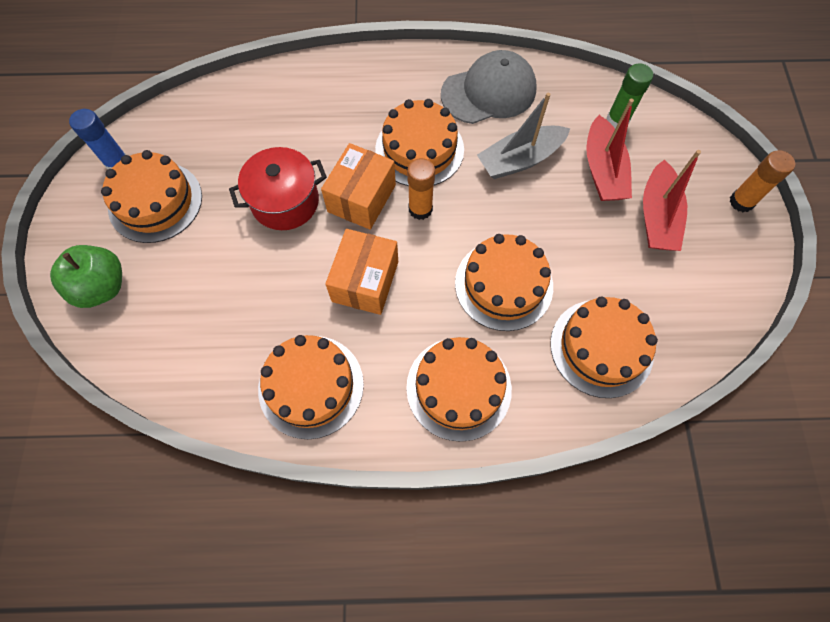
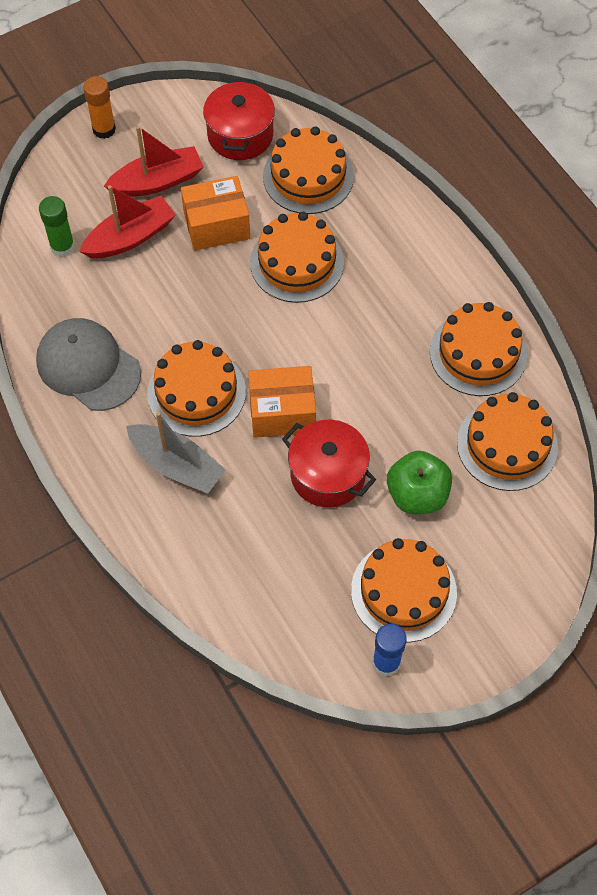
camera: 120 degrees left, 5 degrees down
(102, 287) = (514, 574): green apple -> green apple (417, 495)
(365, 281) = (362, 364): orange box -> orange box (216, 225)
(420, 209) = (263, 358): orange glue stick -> none
(458, 388) = (407, 253): orange cake -> orange cake (507, 445)
(520, 160) = (157, 305): grey boat -> grey boat (176, 465)
(684, 312) = (240, 135): none -> red pot

